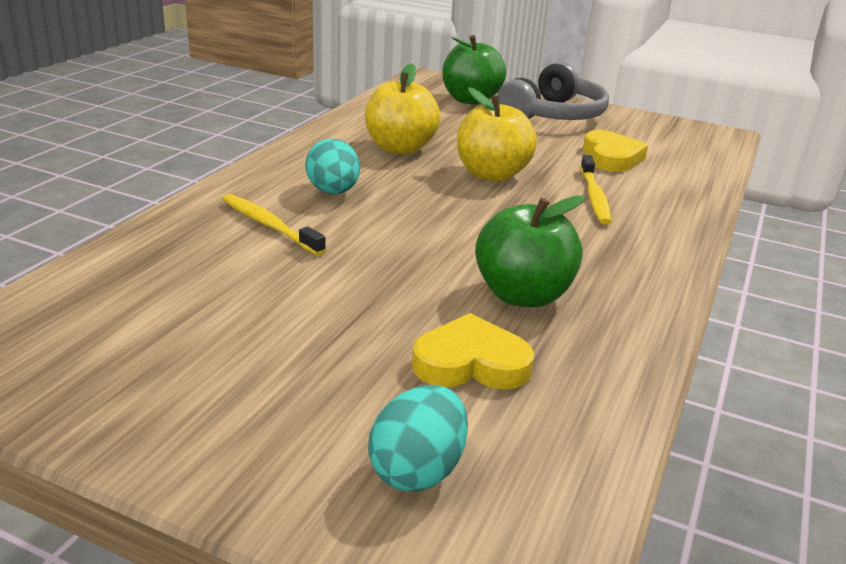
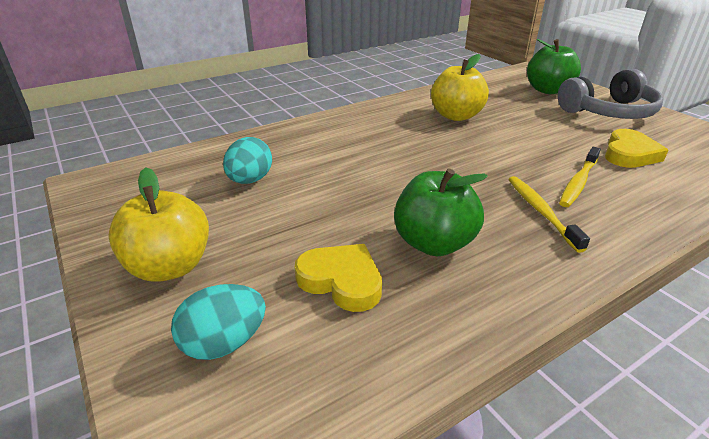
camera: 35 degrees right, 5 degrees up
(269, 225) = (316, 149): yellow toothbrush -> yellow toothbrush (541, 212)
(333, 192) = (378, 136): turquoise egg -> turquoise egg (250, 180)
(491, 174) = (506, 147): yellow apple -> yellow apple (170, 266)

